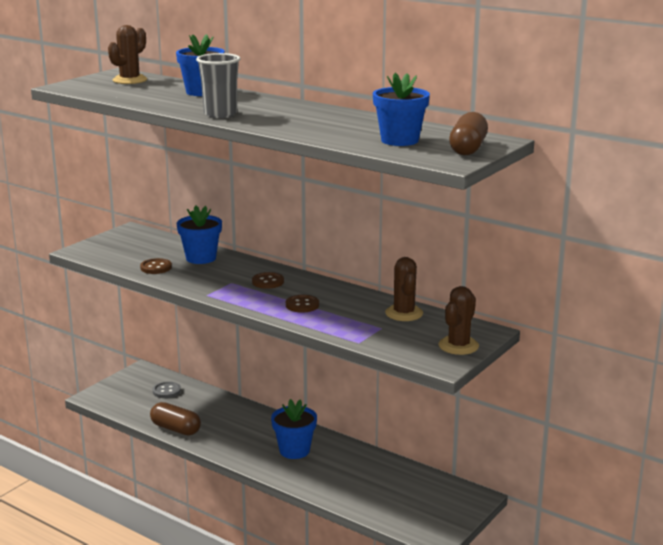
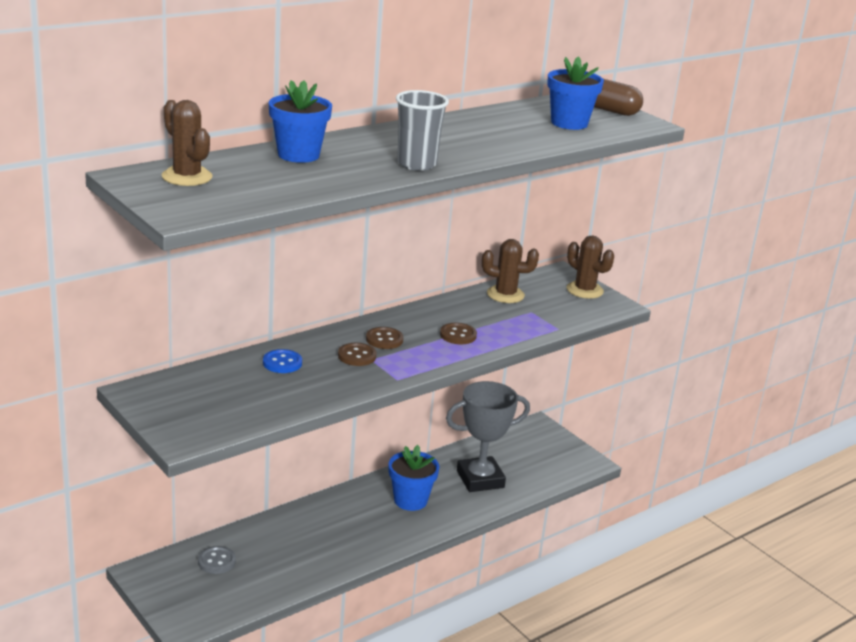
camera: 75 degrees left, 5 degrees up
(156, 267) = (290, 395): brown button -> brown button (357, 356)
(175, 429) = (316, 571): brown capsule -> none
(201, 258) = (282, 363): blue flower pot -> blue button
(353, 478) = (480, 479): none -> grey trophy

